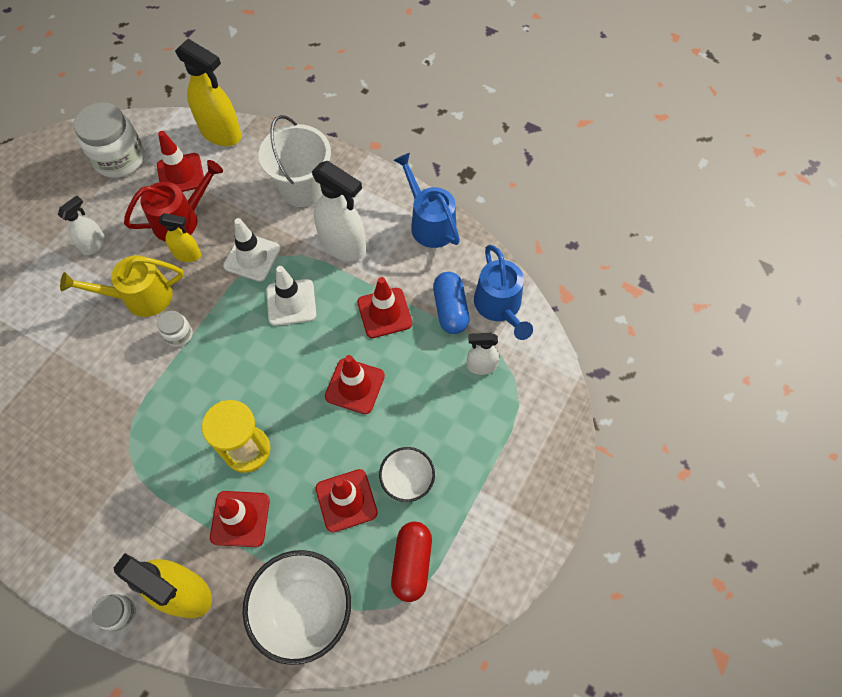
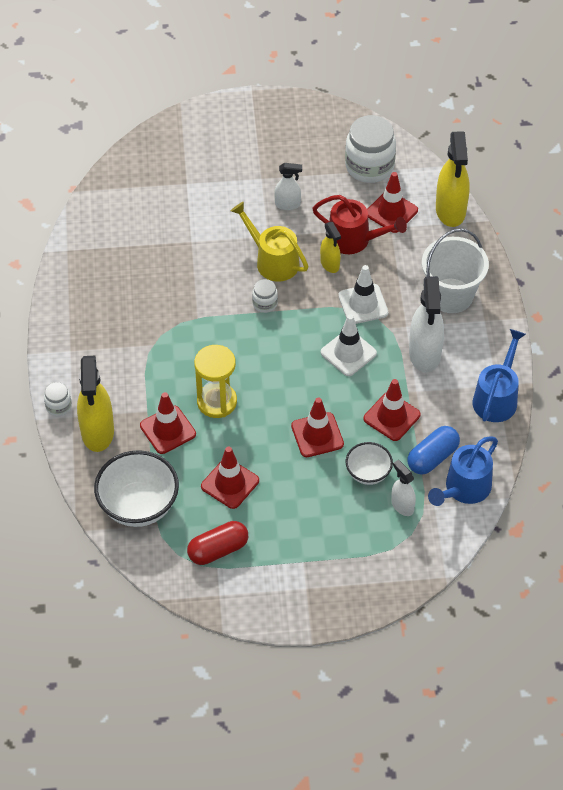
camera: 55 degrees right, 10 degrees down
(407, 480) = (274, 511): white bowl -> white bowl (368, 473)

